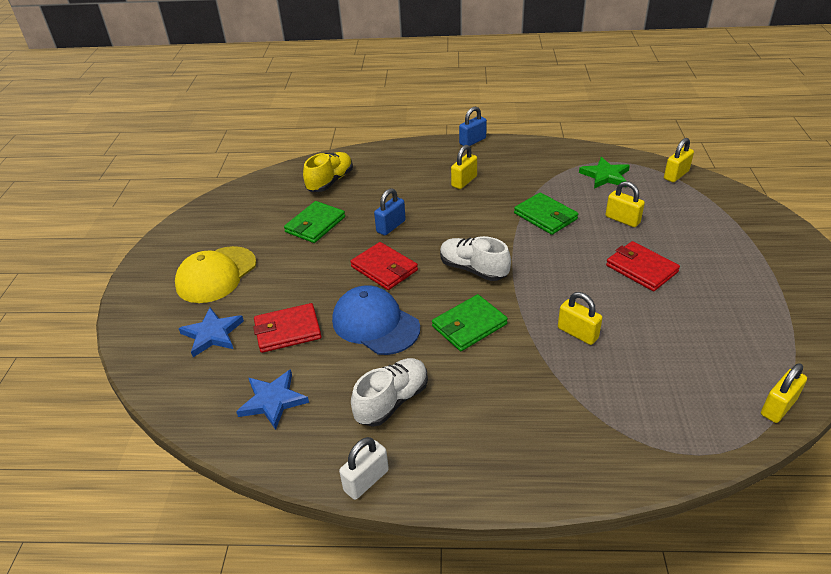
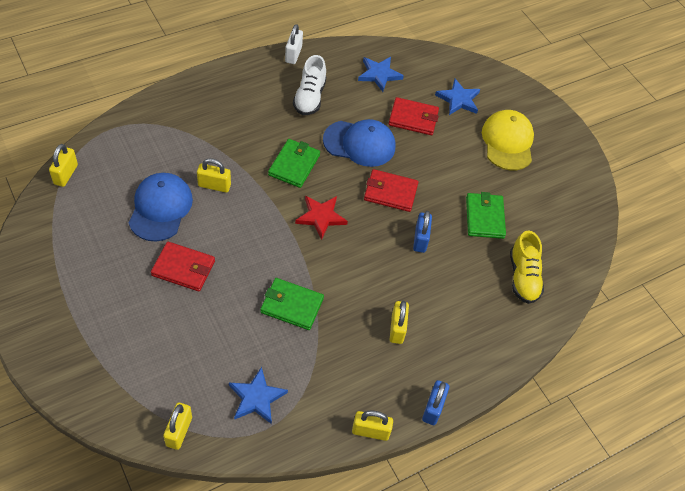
camera: 140 degrees right, 15 degrees up
(287, 330) = (413, 118): red wallet -> red wallet turned 60 degrees clockwise
(473, 269) = (321, 217): white shoe -> red star
(605, 176) = (256, 398): green star -> blue star
(622, 219) = (217, 329): yellow padlock -> yellow padlock (370, 431)
(652, 329) = (160, 208): none -> blue cap

